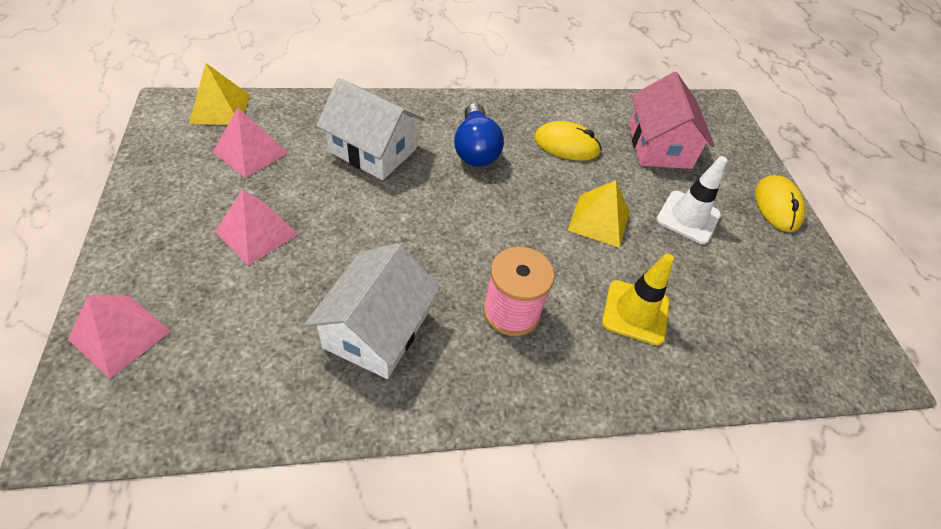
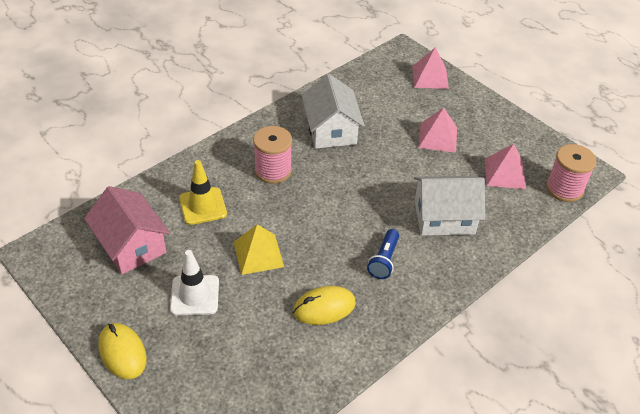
camera: 150 degrees right, 5 degrees down
(220, 108) = (564, 189): yellow pyramid -> pink spool
(475, 149) = (384, 260): blue light bulb -> blue flashlight
(659, 146) = (248, 359): pink house -> pink house (131, 245)

